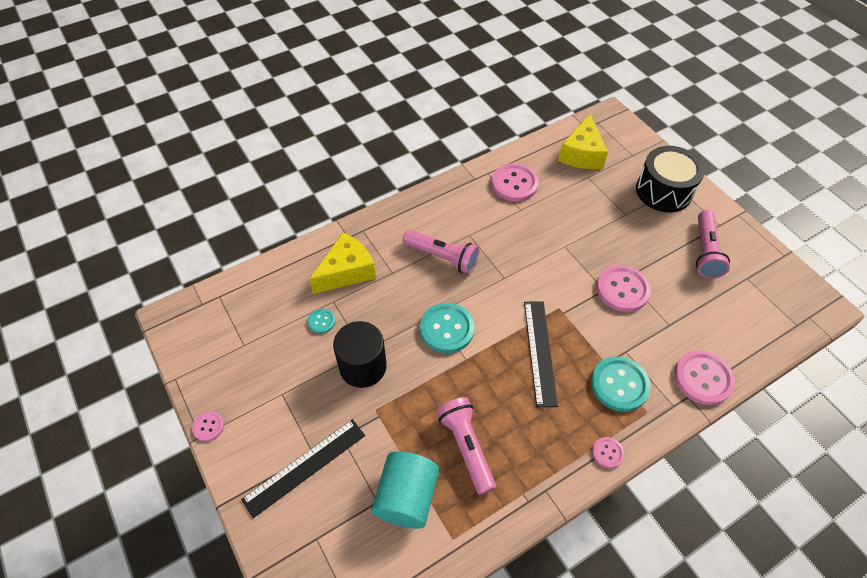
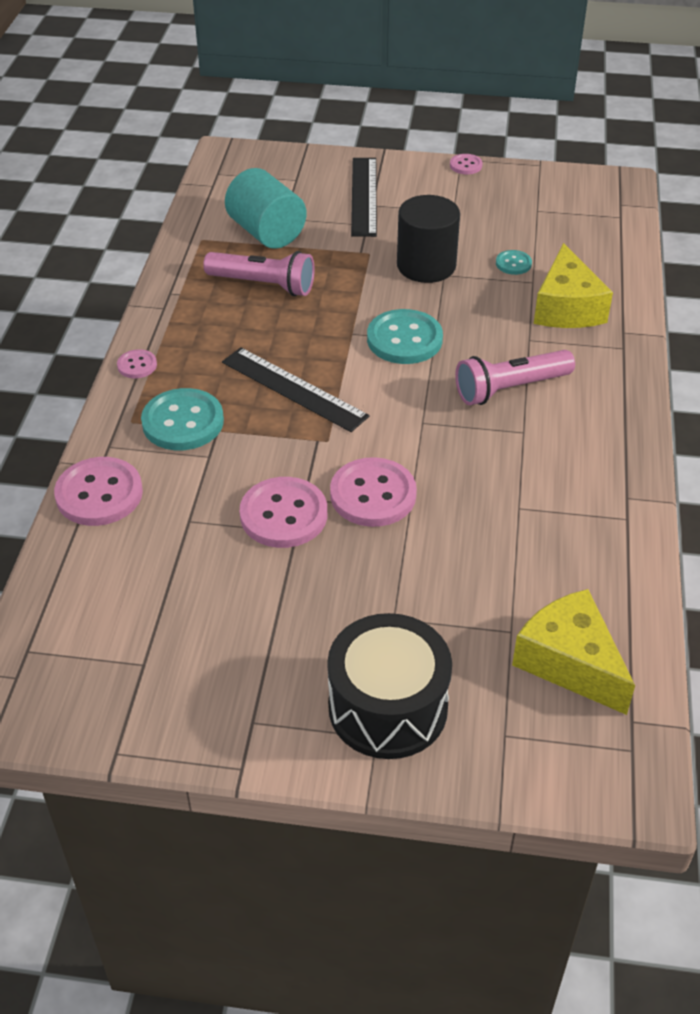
camera: 130 degrees right, 10 degrees down
(514, 184) = (576, 533): pink button -> pink button (373, 495)
(705, 252) = (233, 655): pink flashlight -> none

